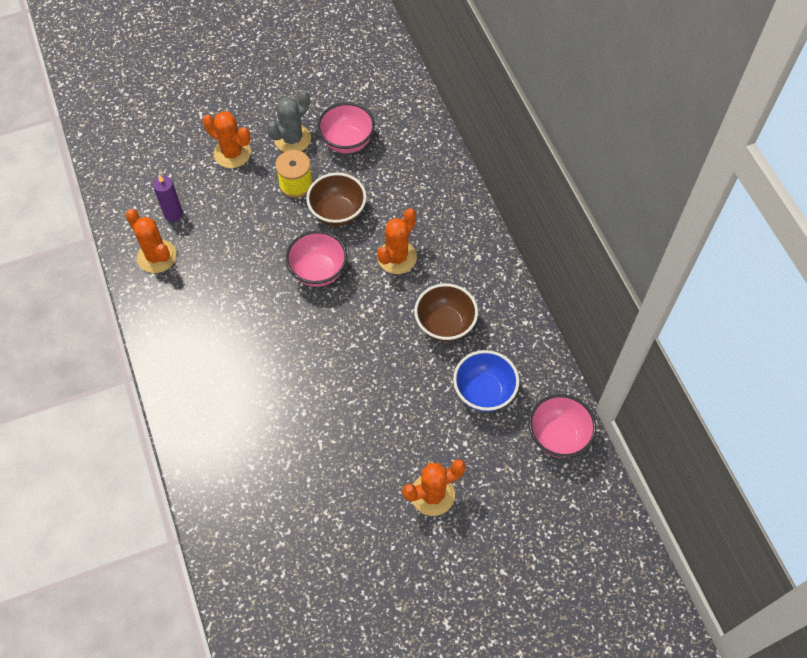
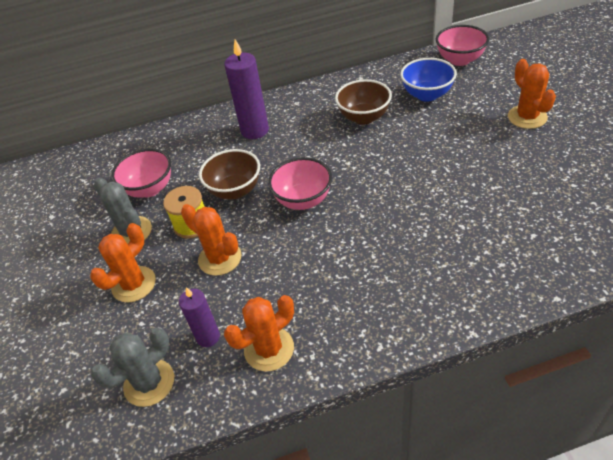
camera: 80 degrees left, 15 degrees down
(139, 182) = (149, 383): none -> grey cactus
(397, 257) = (292, 148): orange cactus -> orange cactus (220, 258)
(430, 220) = (255, 130): none -> purple candle

